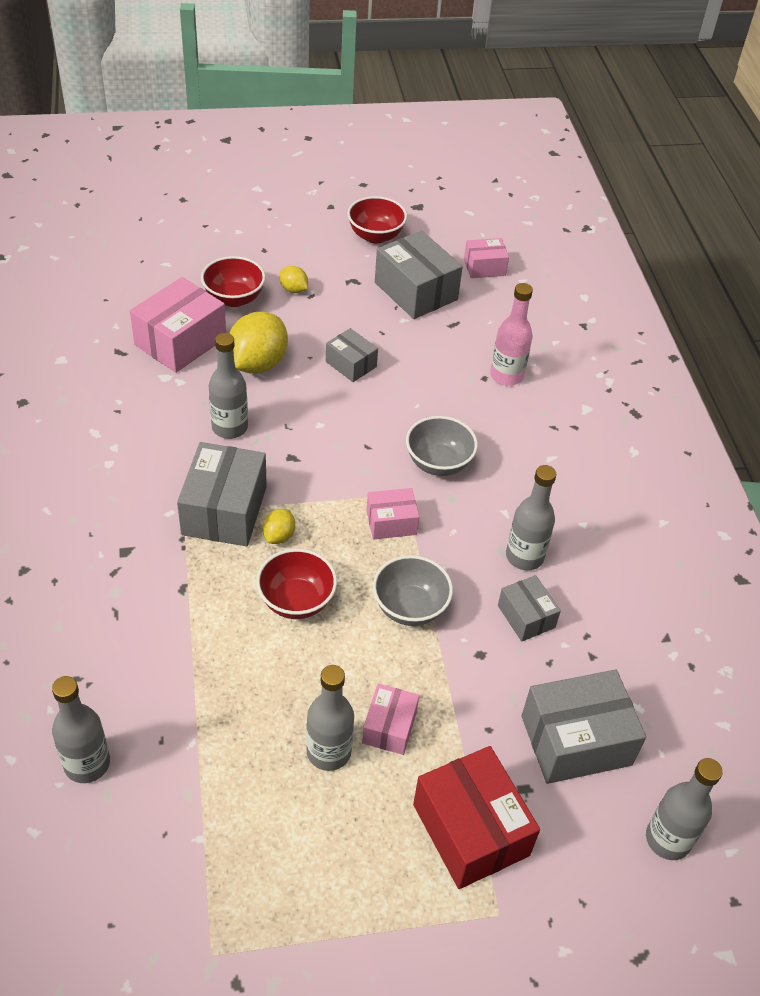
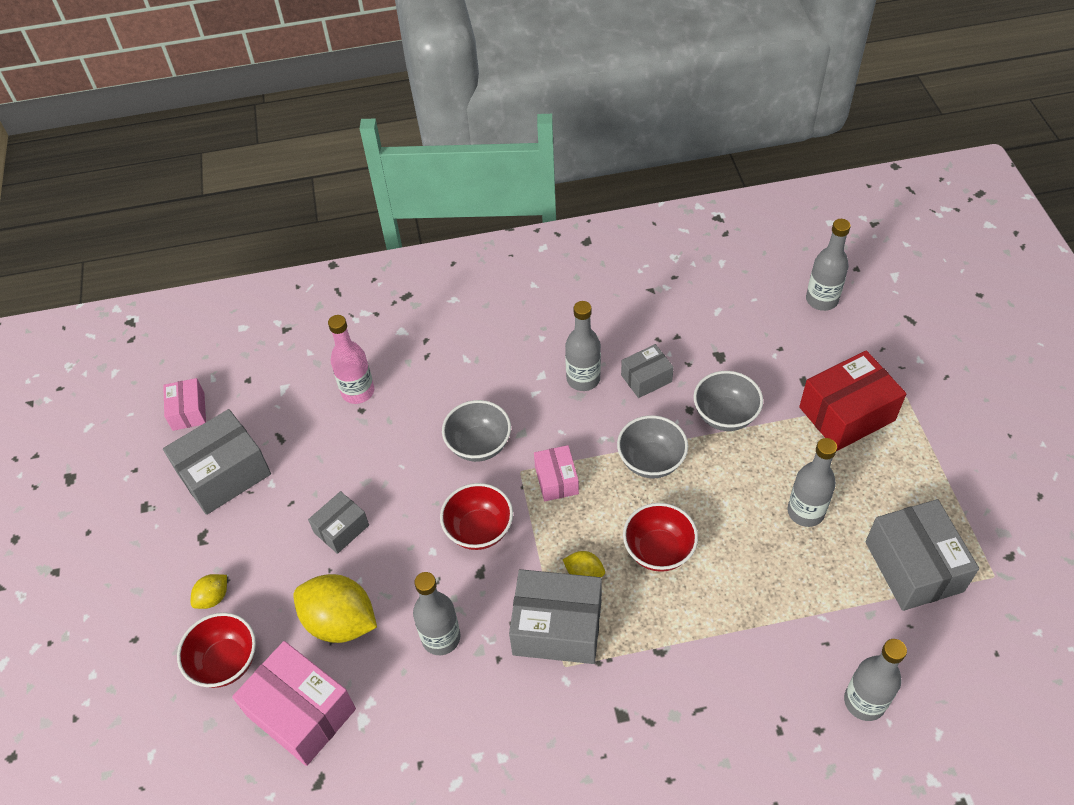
camera: 85 degrees left, 5 degrees up
(375, 236) = (121, 519): red bowl -> red bowl (479, 530)
(389, 727) = (772, 470): pink box -> none
(471, 690) = (725, 415): none -> grey bowl
(576, 740) = (755, 348): grey box -> grey box (913, 566)

